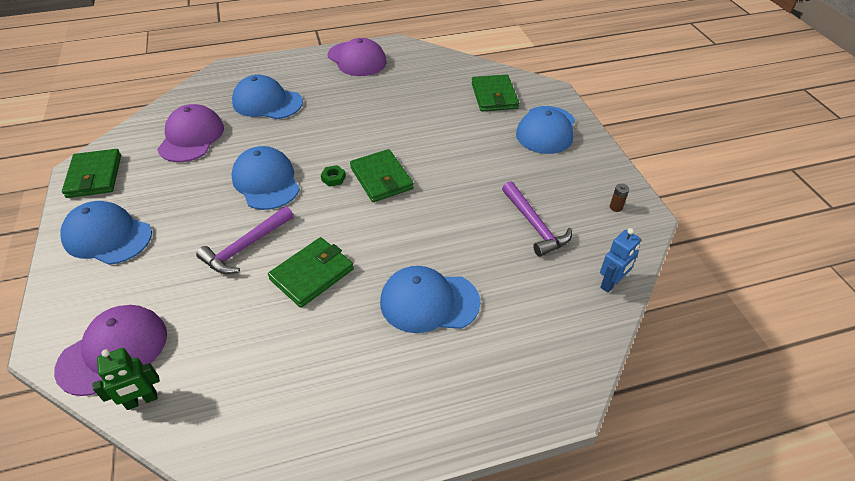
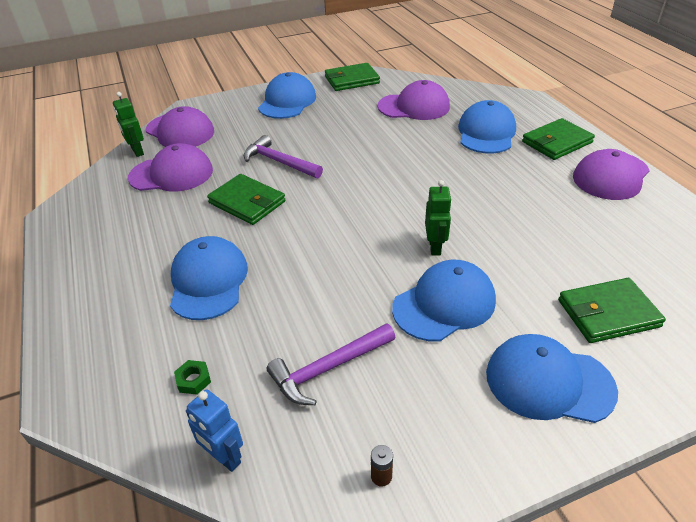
camera: 85 degrees right, 5 degrees down
(223, 351) = (171, 174): none -> purple cap
(266, 181) = (364, 156): blue cap -> blue cap (444, 304)
(333, 178) = (378, 193): green nut -> green nut (193, 380)
(381, 178) = (387, 226): green wallet -> green wallet (557, 142)
(415, 156) = (435, 247): none -> green robot

